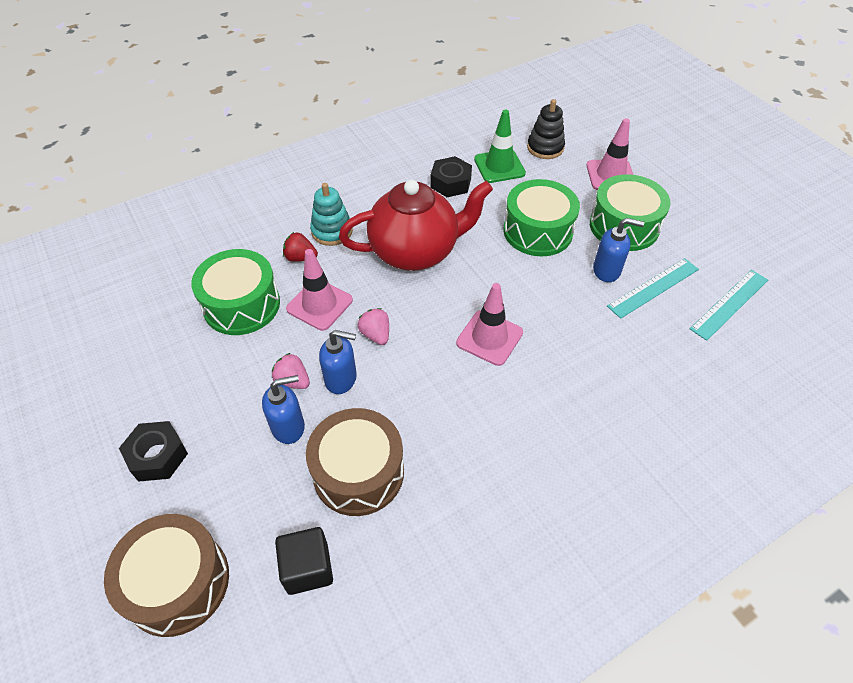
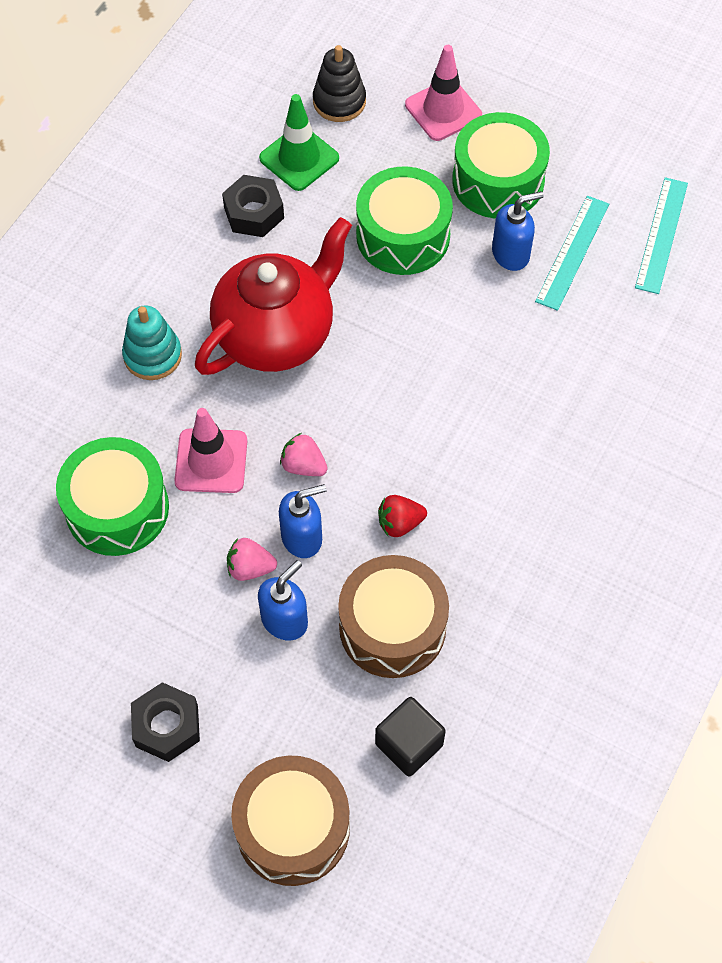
camera: 30 degrees left, 10 degrees up
(300, 258) = (141, 411): red strawberry -> red strawberry (400, 523)
(489, 338) = (431, 405): pink traffic cone -> none

